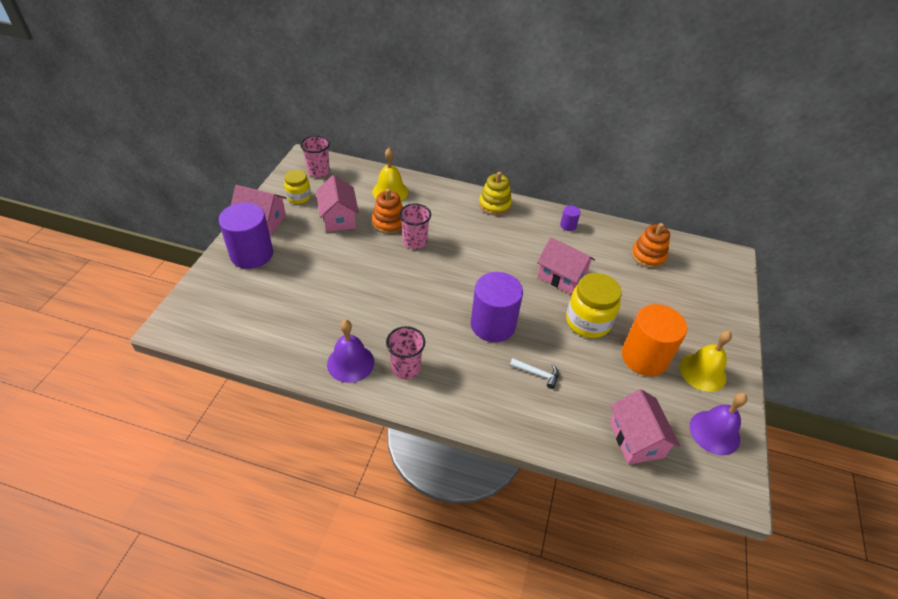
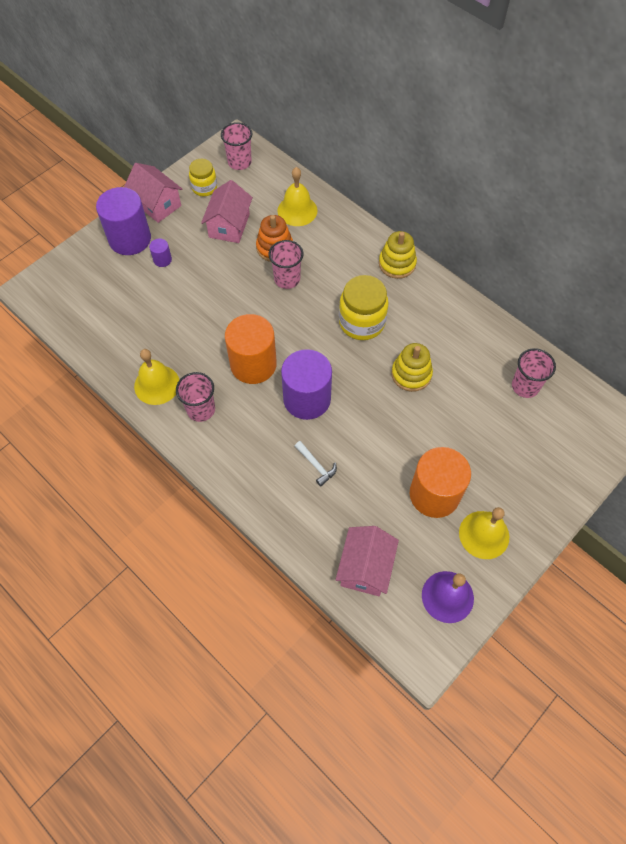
camera: 30 degrees right, 15 degrees up
(350, 363) = (157, 384): purple bell -> yellow bell
(429, 314) = (253, 364): none -> orange cylinder
(561, 277) = (411, 374): pink house -> yellow stacking toy
(568, 225) = (461, 317): purple cylinder -> purple cylinder (162, 260)
(588, 322) = (403, 434): yellow jar -> yellow jar (362, 322)
(648, 256) = (525, 386): orange stacking toy -> pink cup

